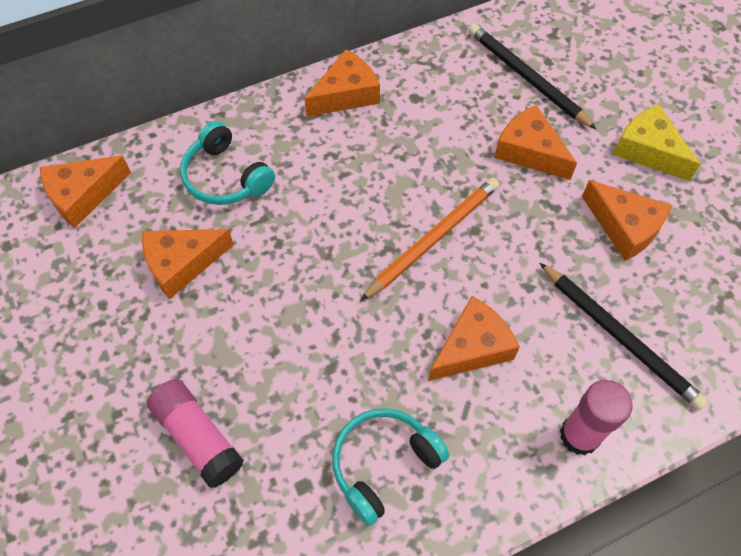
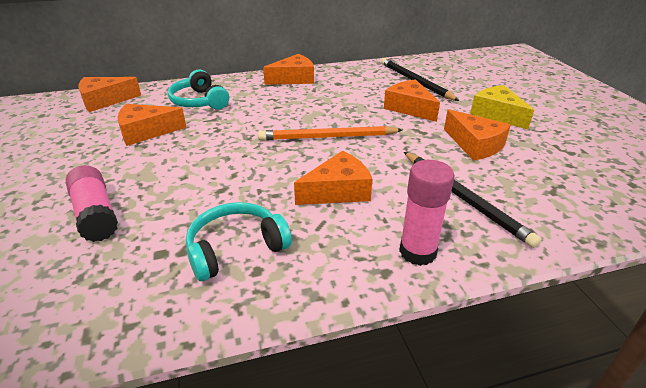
camera: 10 degrees right, 25 degrees down
(433, 238) = (327, 137): orange pencil -> orange pencil turned 150 degrees counterclockwise

